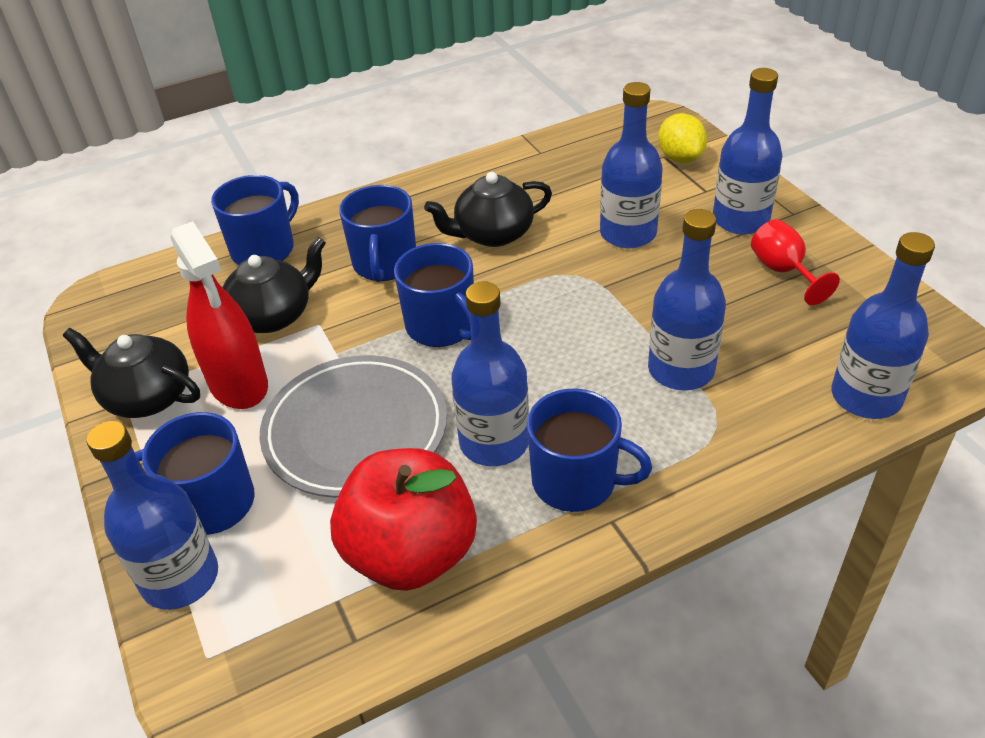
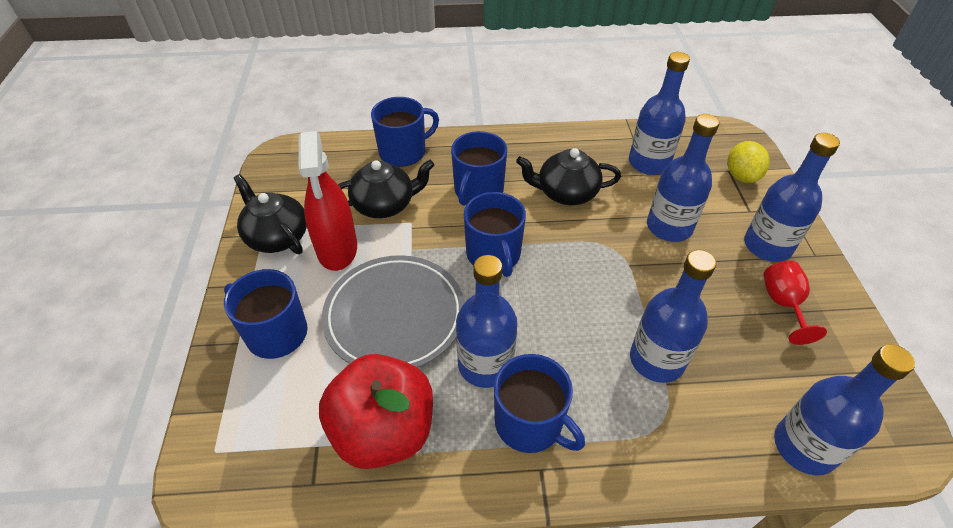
camera: 20 degrees right, 5 degrees up
(180, 578) = (229, 382): blue bottle -> blue bottle (649, 163)

